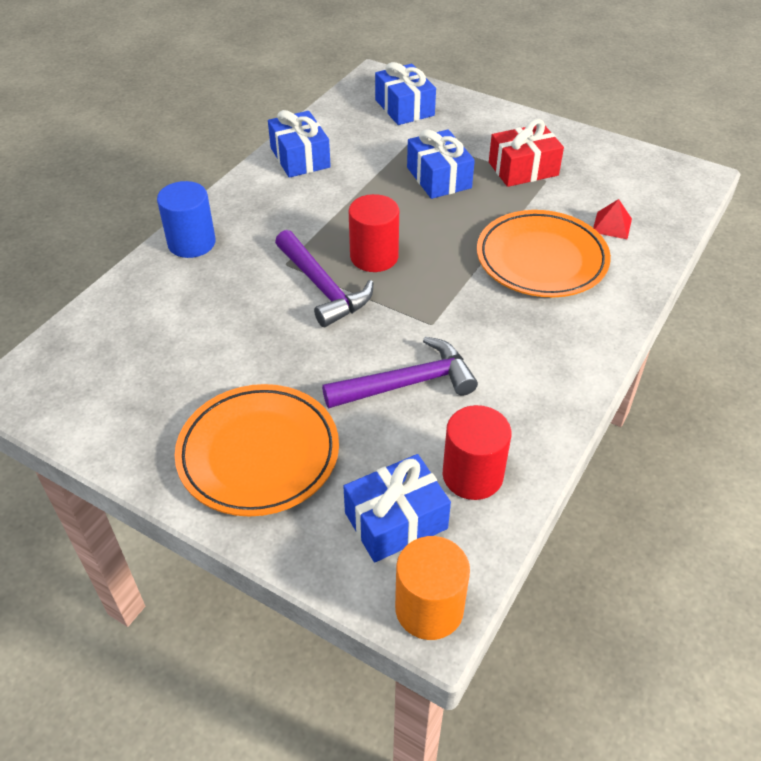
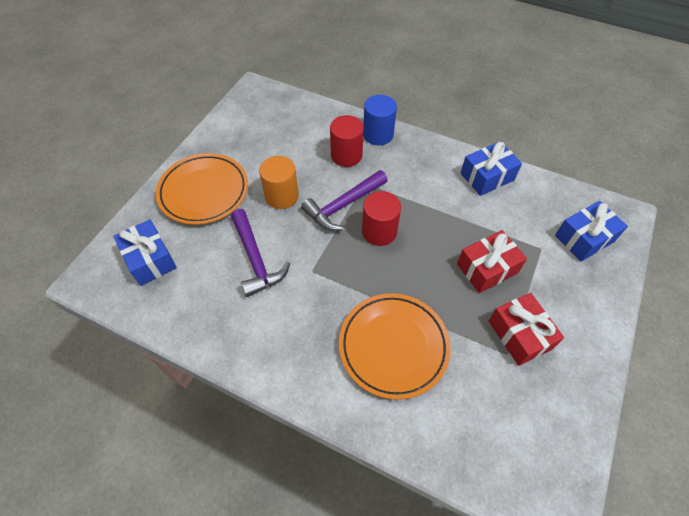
camera: 85 degrees right, 10 degrees up
(429, 608) = (91, 278): orange cylinder -> orange cylinder (282, 196)
(439, 178) = (487, 268): blue gift -> red gift
(472, 475) = (178, 298): red cylinder -> red cylinder (346, 155)
(612, 225) = (452, 410): red pyramid -> none

